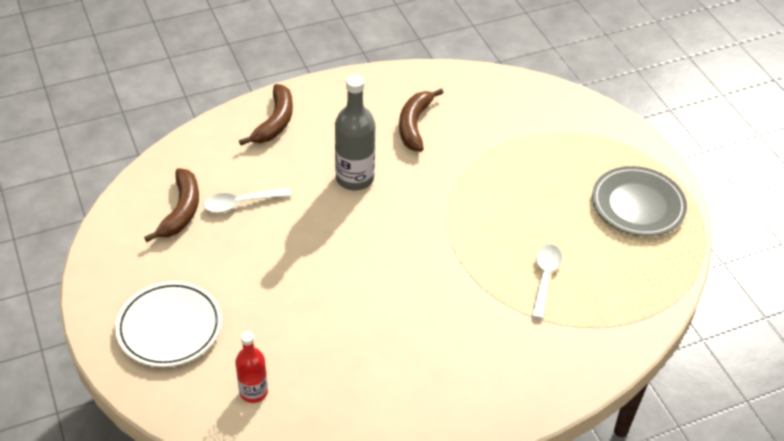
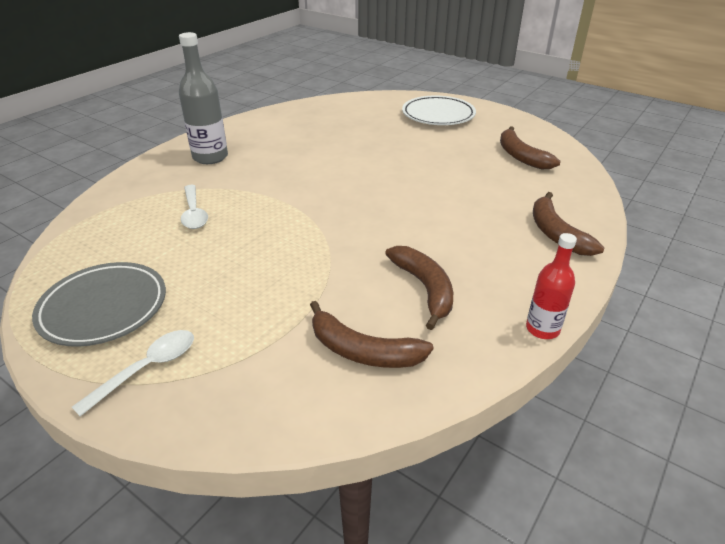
camera: 150 degrees right, 10 degrees down
(241, 203) = (489, 173): white spoon -> white spoon (147, 369)
(253, 392) = (358, 111): red bottle -> red bottle (542, 329)
(354, 178) = (426, 219): grey bottle -> grey bottle (210, 157)
(485, 106) = (363, 351): none -> brown banana

